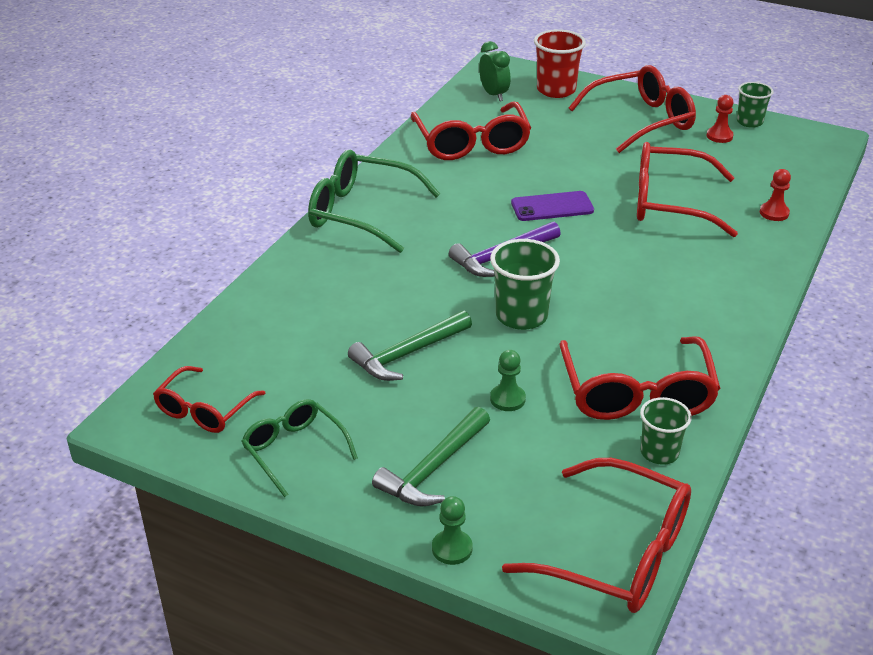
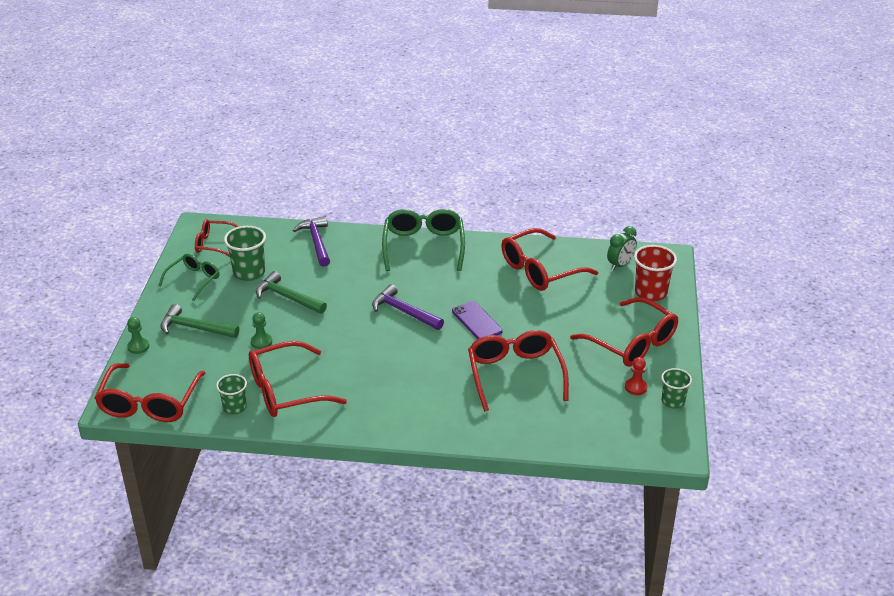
camera: 70 degrees right, 0 degrees up
(281, 302) = (316, 242): none -> purple hammer
(521, 316) = (343, 332): green cup -> green cup (249, 272)
(774, 213) = (532, 429): red pawn -> none

